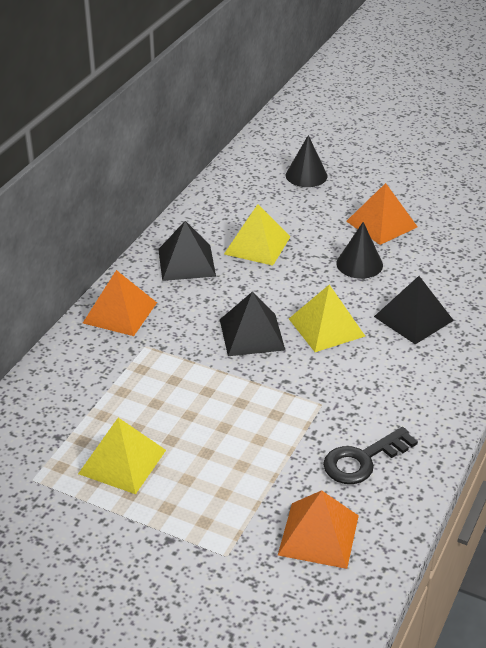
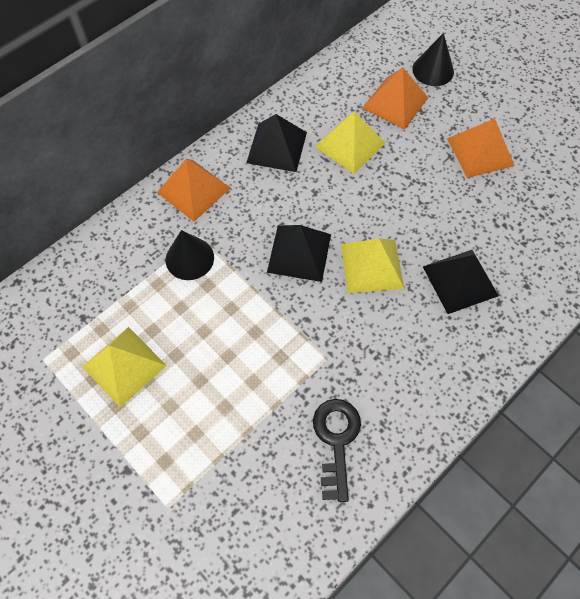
camera: 20 degrees right, 25 degrees up
(318, 535) = (258, 515): orange pyramid -> orange pyramid (395, 103)
(359, 264) = (436, 196): black cone -> black cone (189, 258)
(362, 460) = (336, 440): black key -> black key turned 105 degrees clockwise

